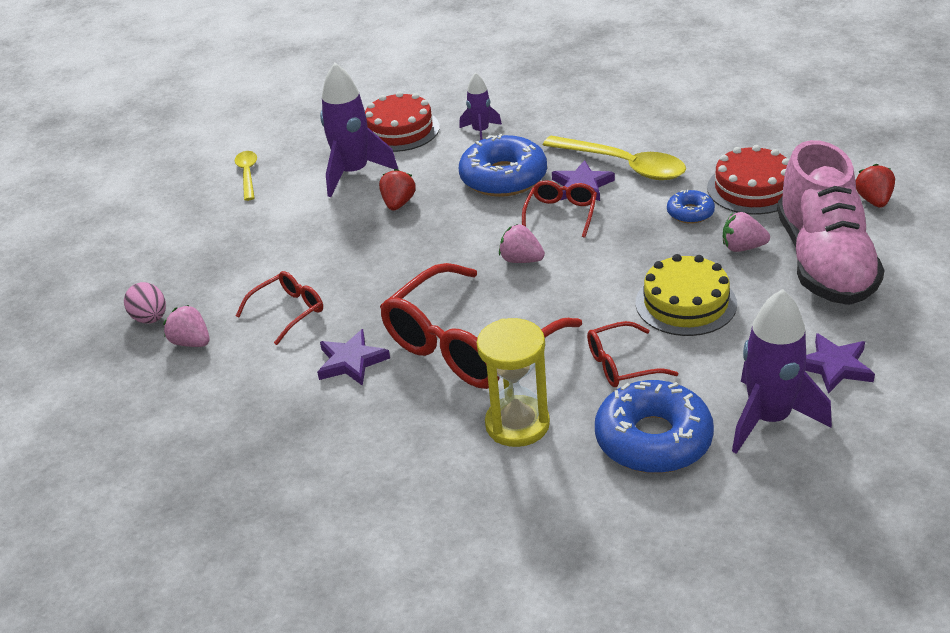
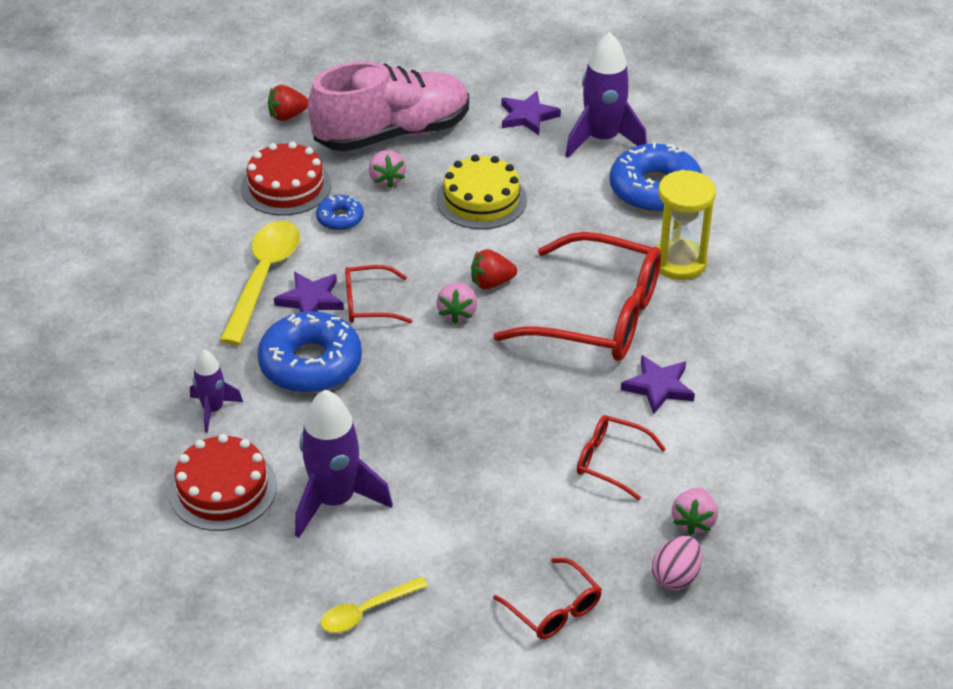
camera: 115 degrees left, 5 degrees up
(398, 204) = (388, 437): red strawberry -> red strawberry (491, 283)
(622, 364) = (578, 221): red glasses -> red glasses (554, 609)

